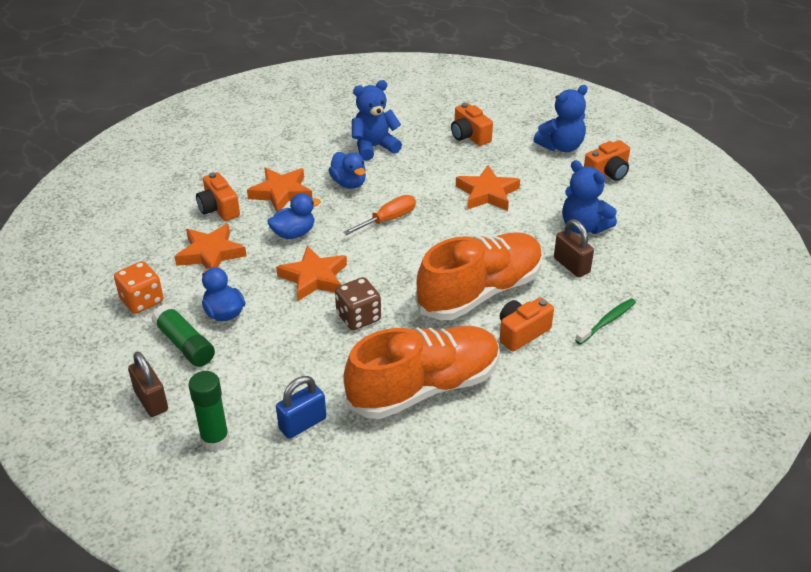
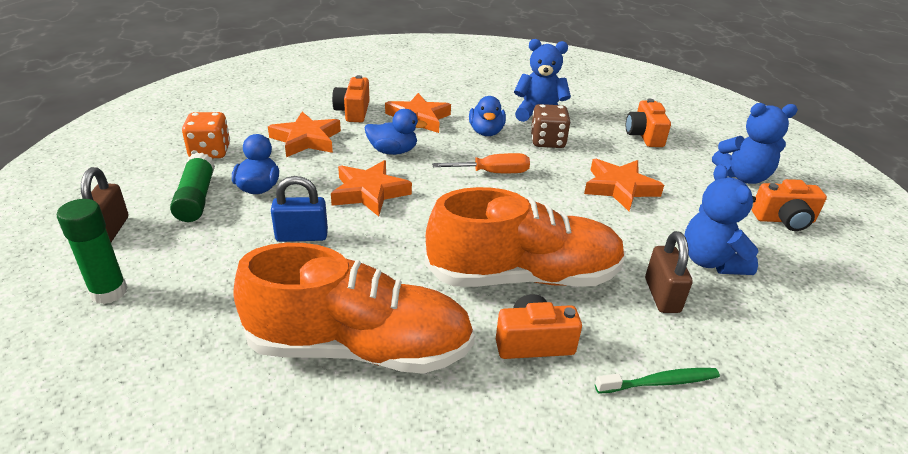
camera: 30 degrees right, 5 degrees down
(302, 424) = (199, 320): blue padlock -> blue padlock (302, 236)
(358, 317) = (371, 244): brown dice -> brown dice (547, 141)

